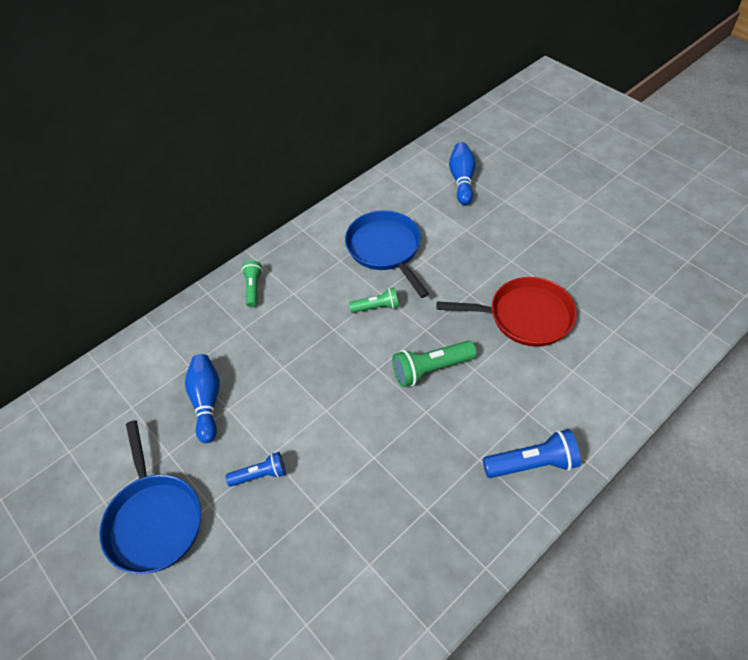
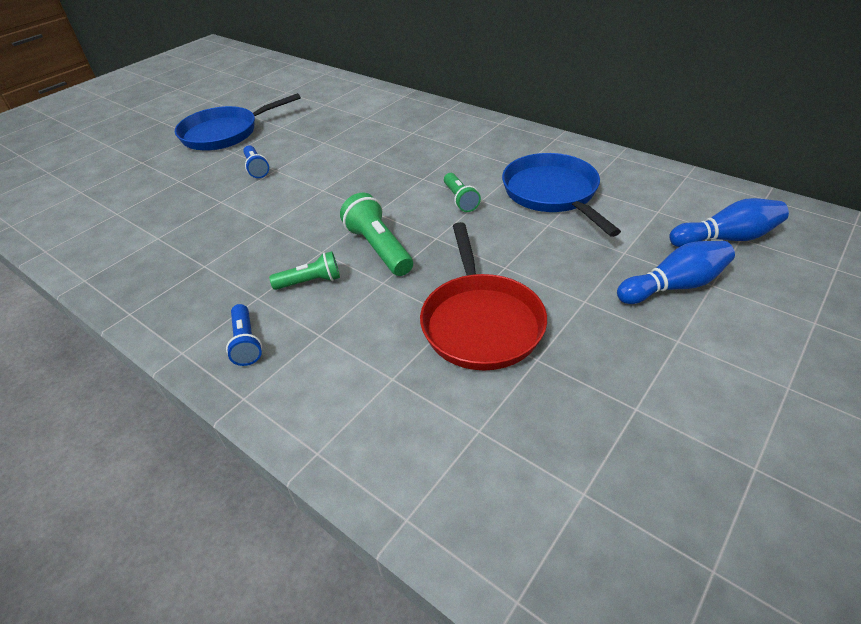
camera: 80 degrees right, 10 degrees down
(207, 401) = (330, 132): blue bowling pin -> blue bowling pin (674, 286)
(253, 288) = (462, 128): green flashlight -> green flashlight (310, 282)
(385, 249) = (553, 193): blue pan -> blue pan turned 75 degrees counterclockwise
(532, 464) = (246, 343): blue flashlight -> blue flashlight, size x0.64

